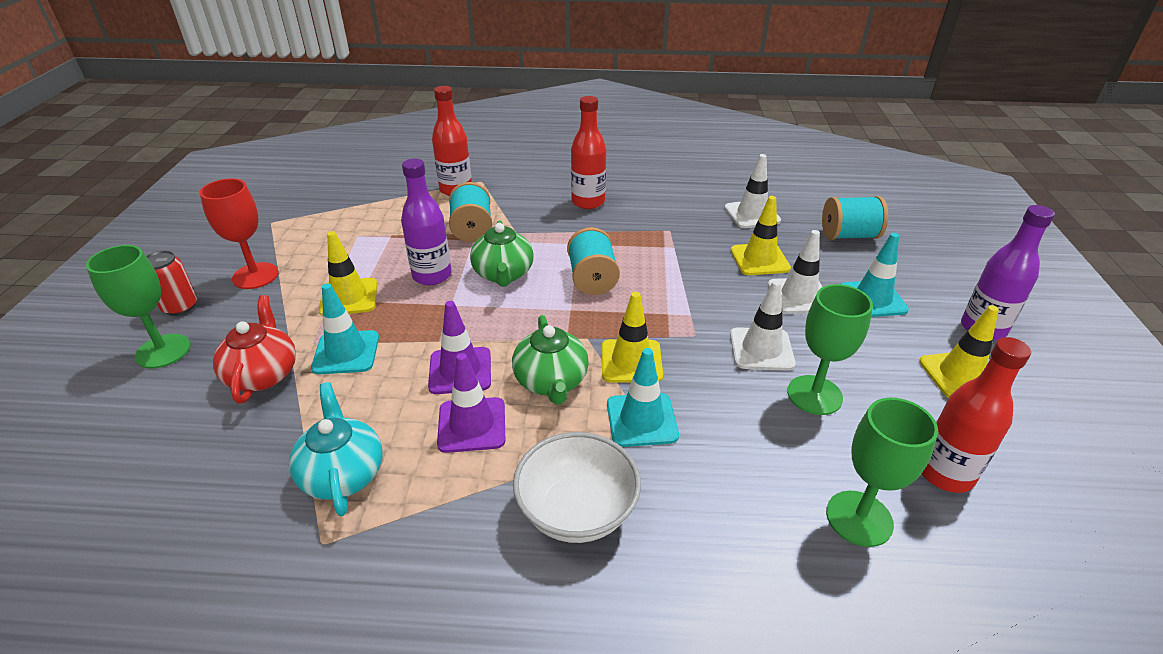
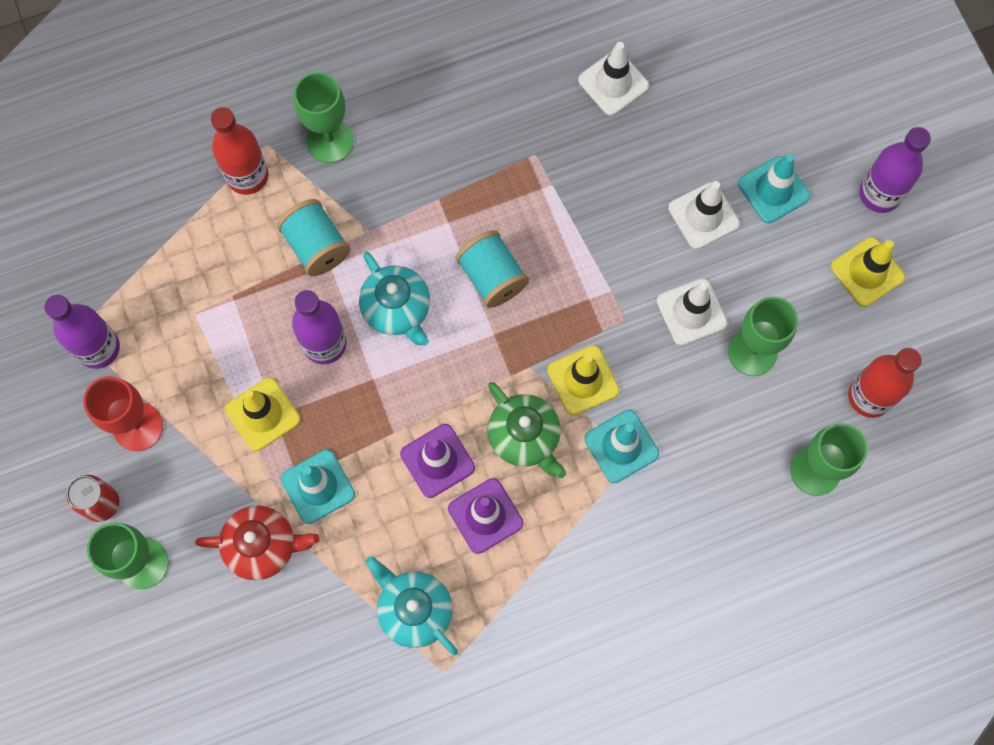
camera: 25 degrees left, 35 degrees up
(263, 374) = (262, 546): red teapot -> red teapot turned 120 degrees clockwise
(277, 232) = (98, 348): none -> purple bottle
(503, 274) = (397, 309): green teapot -> turquoise teapot
(524, 189) = (330, 141): none -> green goblet
(577, 511) = (612, 559): white bowl -> none
(588, 202) = (418, 135): red bottle -> none
(759, 259) = (648, 169): yellow traffic cone -> none
(849, 235) = (727, 83): turquoise spool -> none

